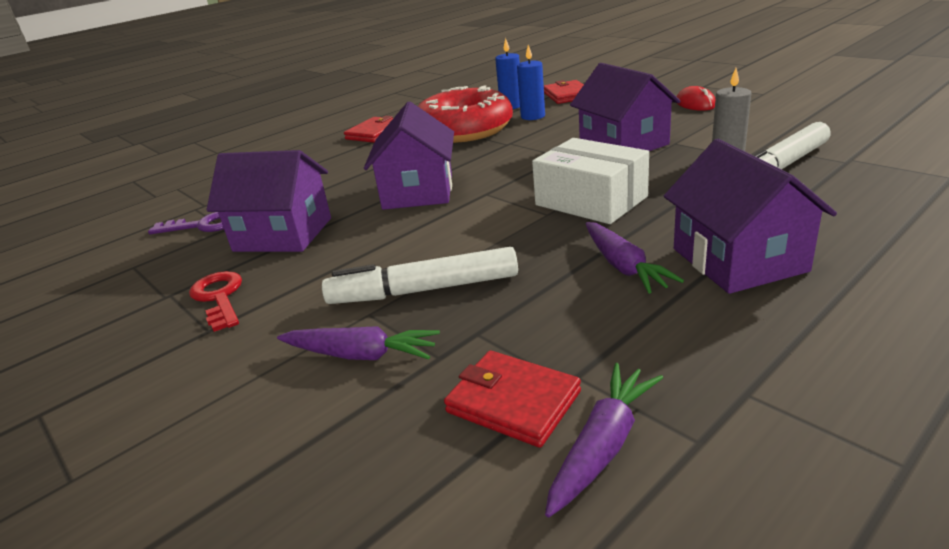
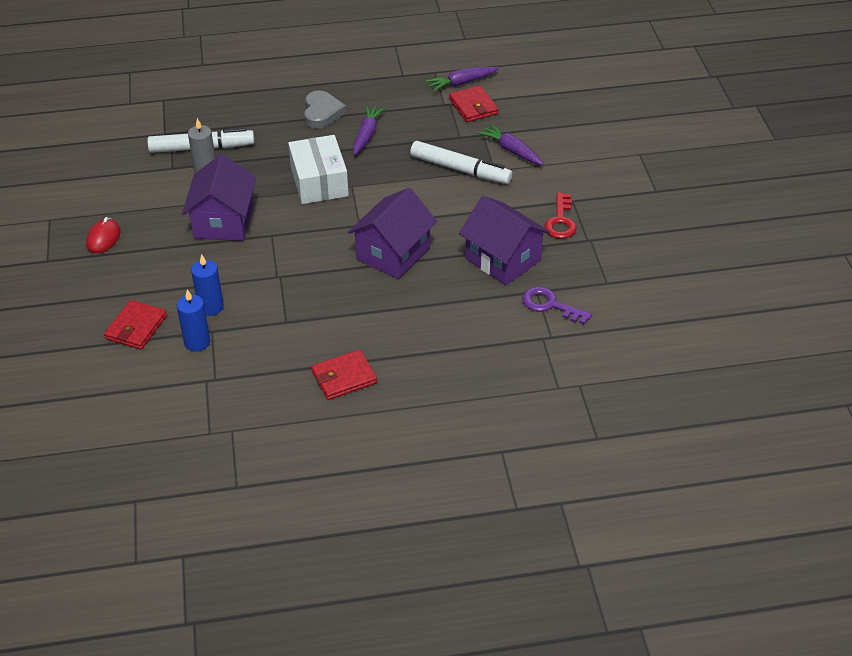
camera: 150 degrees left, 15 degrees up
(464, 130) = (279, 323): red donut -> none
(738, 260) = (322, 113): purple house -> grey heart

